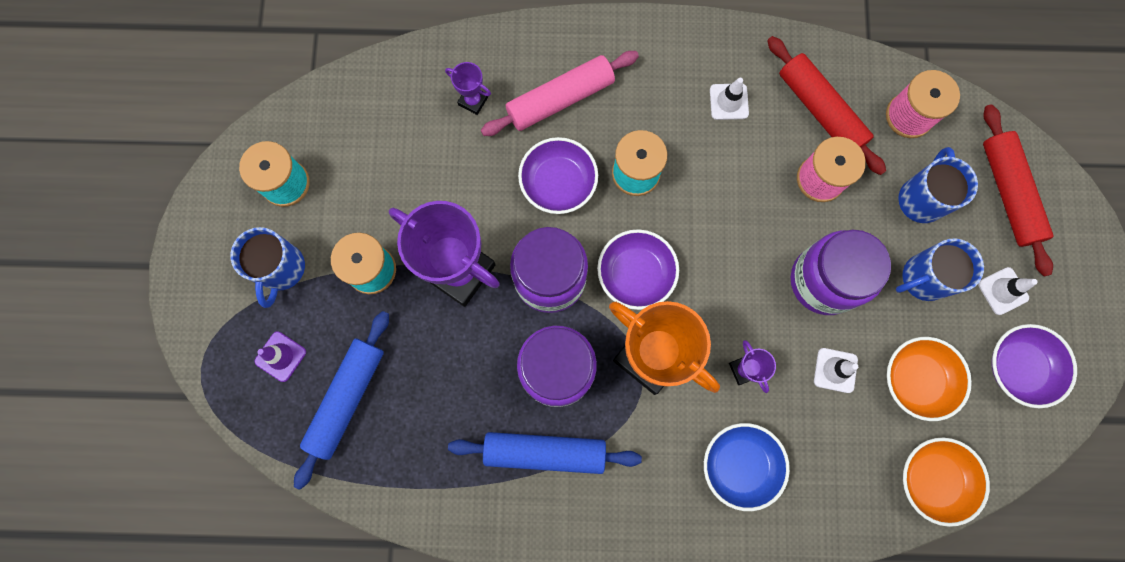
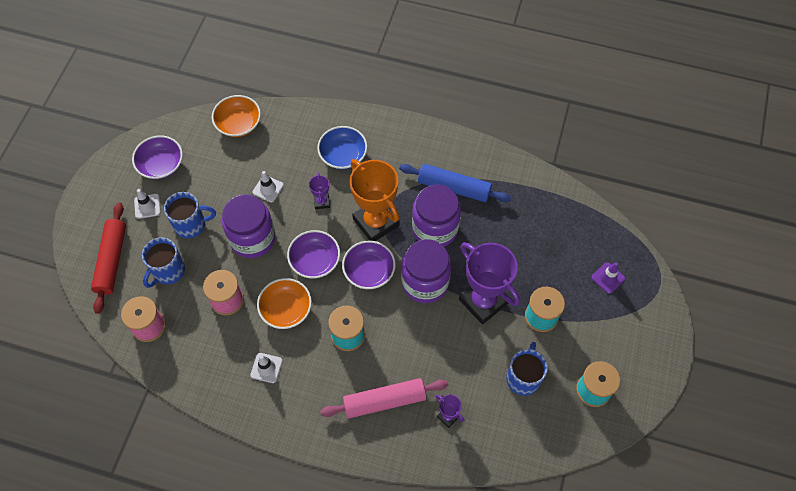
camera: 165 degrees left, 15 degrees down
(281, 269) = (602, 332): blue mug -> blue mug (523, 378)
(347, 399) = (568, 244): blue rolling pin -> none
(558, 183) = (402, 342): purple bowl -> purple bowl (315, 261)
(820, 110) = (206, 345): red rolling pin -> none
(916, 380) = (223, 173): orange bowl -> orange bowl (286, 309)

